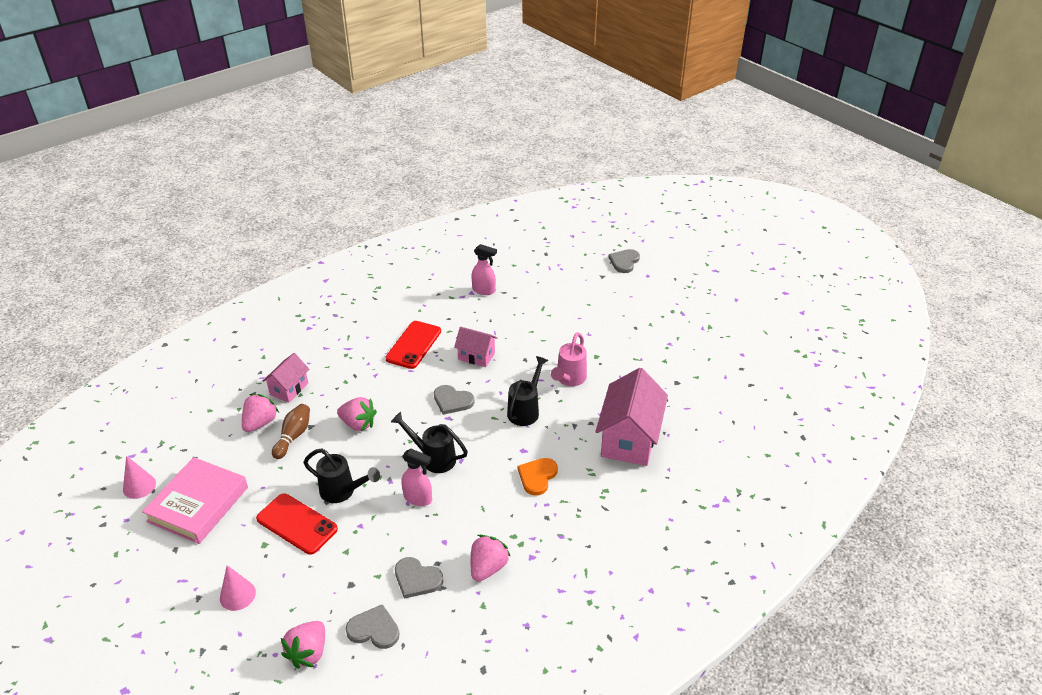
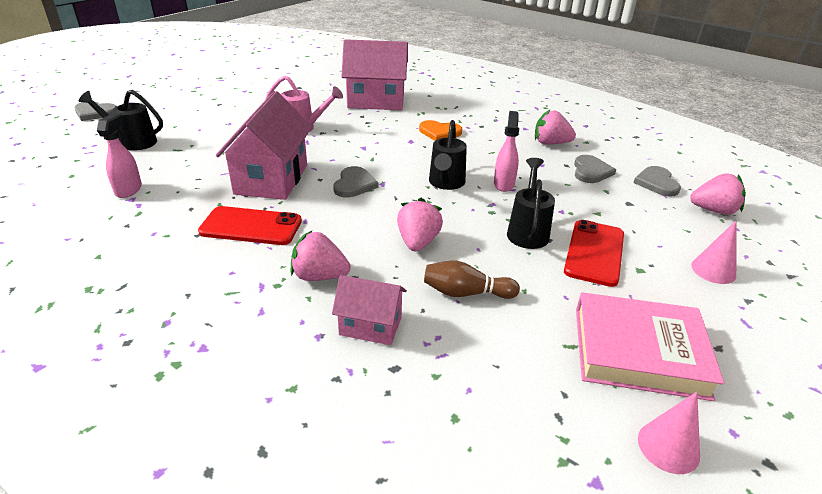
camera: 105 degrees left, 5 degrees down
(260, 423) = (456, 336): pink strawberry -> pink strawberry (319, 276)
(476, 356) = (271, 179): pink house -> pink house, size x1.83
(526, 410) = (355, 144): black watering can -> black watering can (132, 141)

